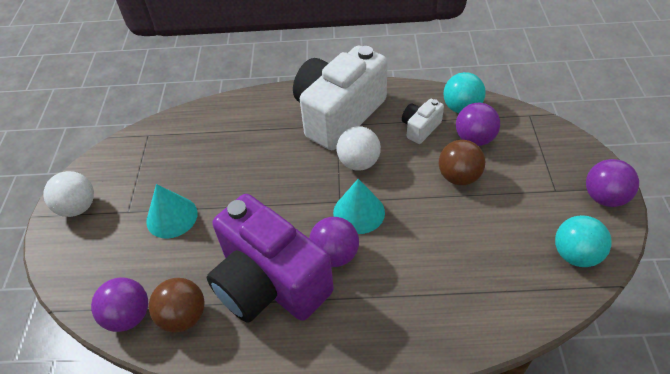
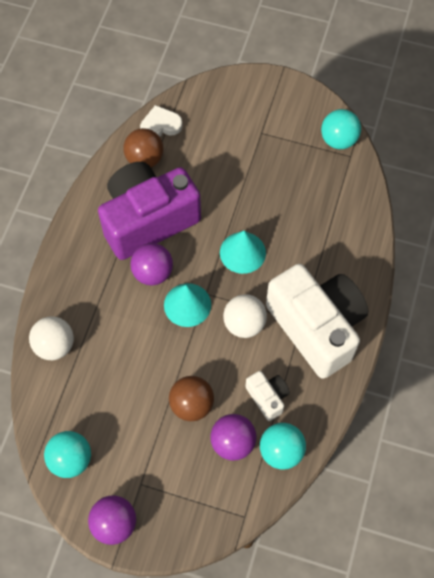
camera: 105 degrees right, 15 degrees up
(78, 207) = (280, 98): white ball -> white ball (55, 345)
(129, 147) = (338, 140): none -> turquoise ball
(129, 316) = (160, 125): purple ball -> white heart
(172, 217) = (242, 163): turquoise cone -> turquoise cone (242, 252)

